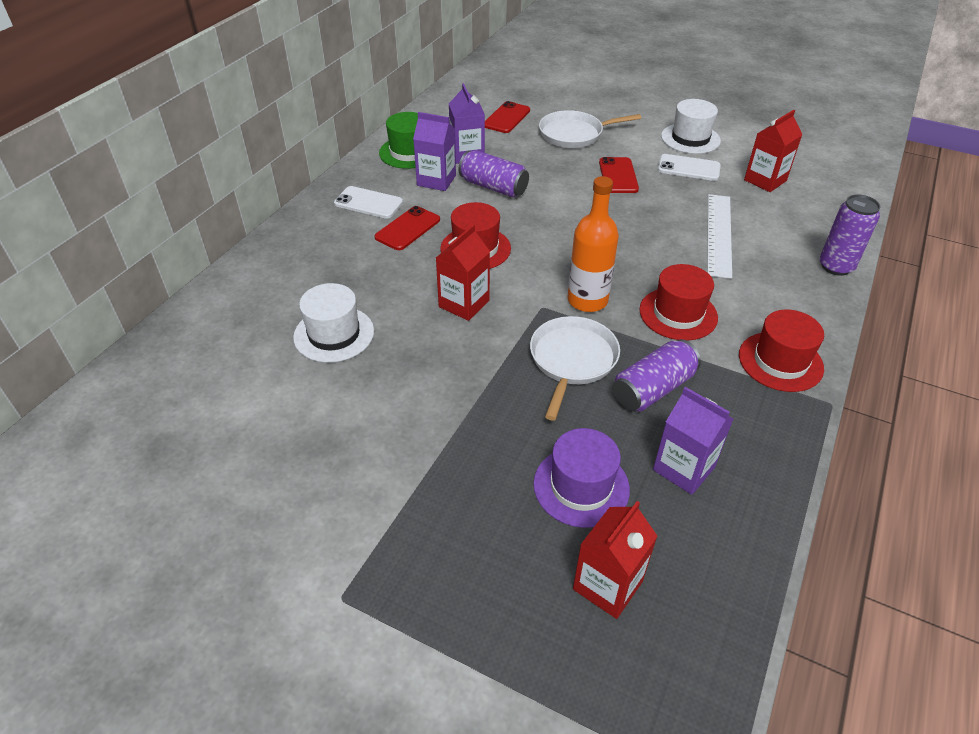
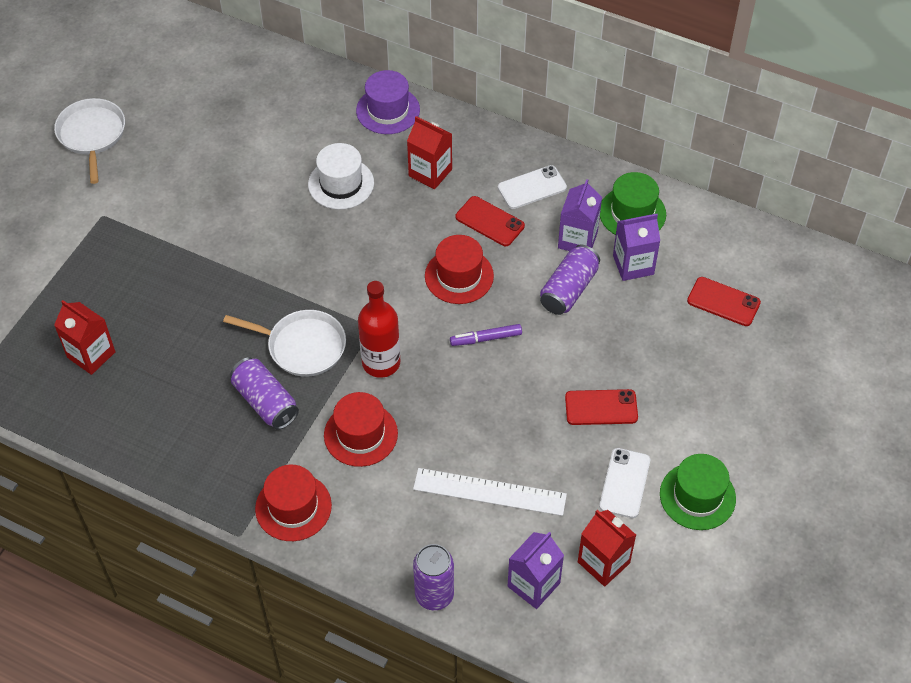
camera: 90 degrees right, 10 degrees up
(368, 203) = (532, 187): white phone -> white phone turned 45 degrees clockwise
(464, 304) = (377, 269): red carton -> red carton (430, 172)
(551, 233) = (486, 338): none -> purple marker
(574, 134) = (692, 370): white pan -> white pan (92, 135)
(581, 486) = (172, 345): purple hat -> purple hat (388, 110)
(587, 300) = (381, 363): orange bottle -> red bottle
(683, 468) = (181, 412): purple carton -> purple carton (533, 584)
(690, 138) = (697, 496): white hat -> green hat

